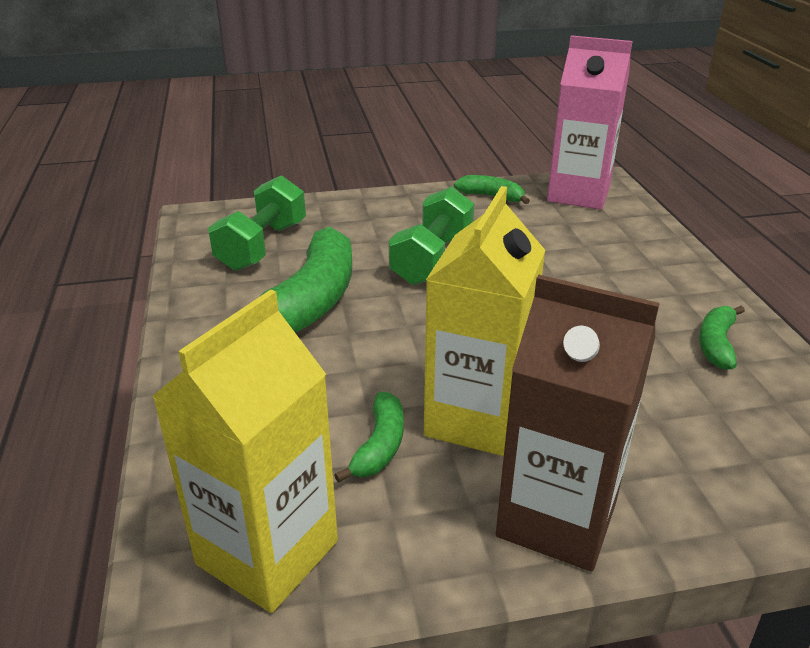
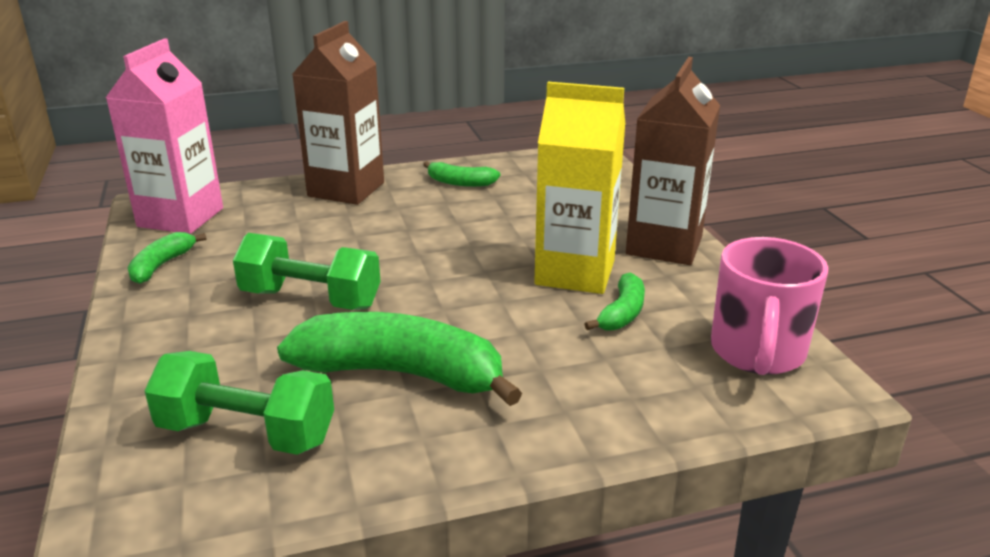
camera: 95 degrees left, 5 degrees down
(267, 552) = (757, 353): yellow carton -> pink mug
(380, 446) = (622, 313): green banana -> green banana turned 105 degrees clockwise
(666, 268) = (346, 189): none -> brown carton

